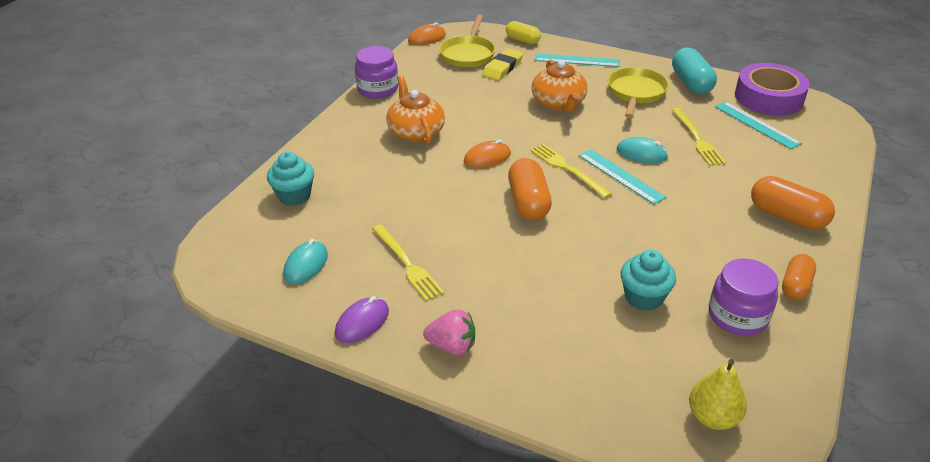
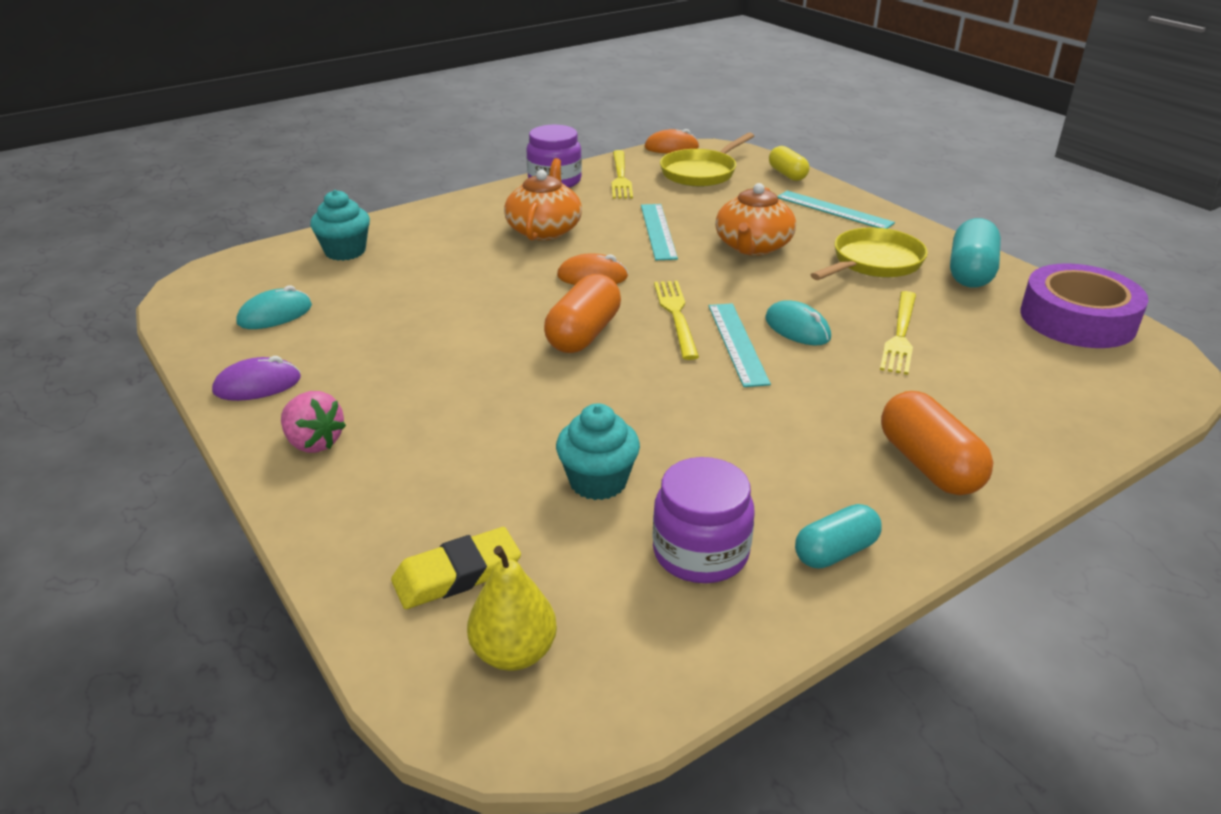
camera: 30 degrees right, 5 degrees down
(407, 264) = (372, 348): yellow fork -> yellow fork (620, 177)
(502, 68) = (726, 195): yellow eraser -> yellow eraser (457, 575)
(756, 125) = (1016, 345): turquoise ruler -> turquoise ruler (658, 231)
(795, 286) = (835, 552): orange capsule -> turquoise capsule

